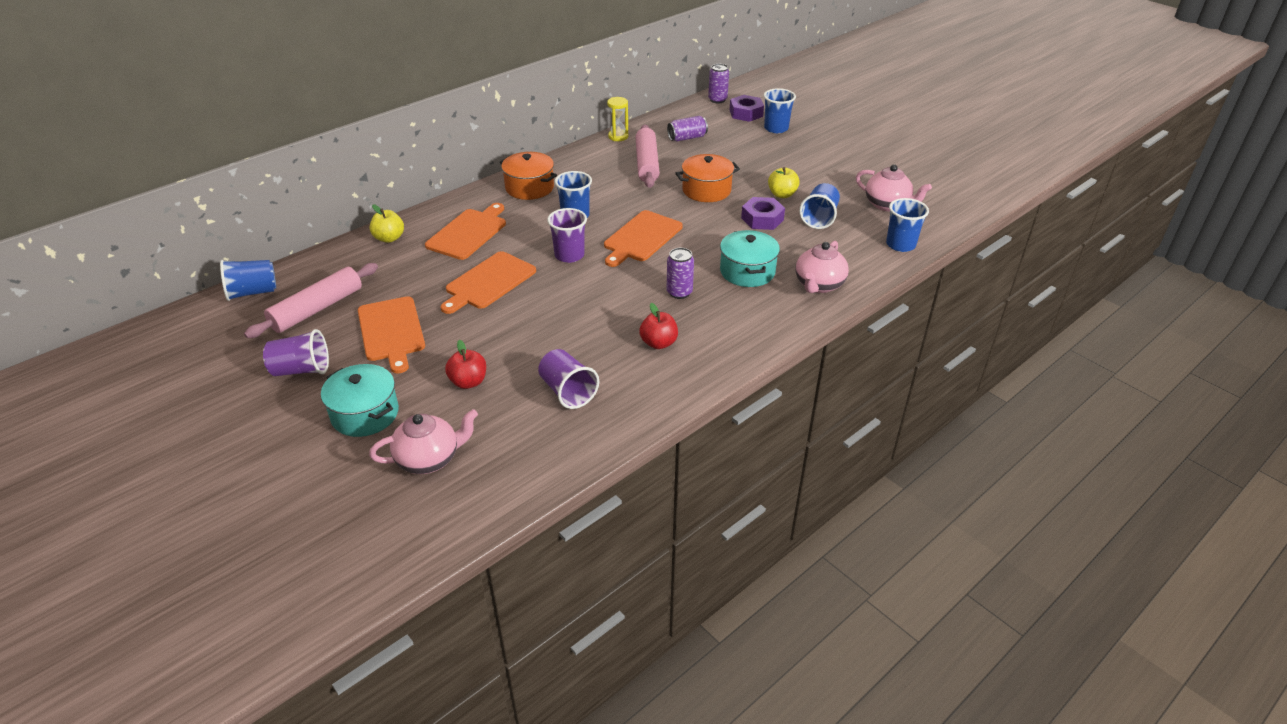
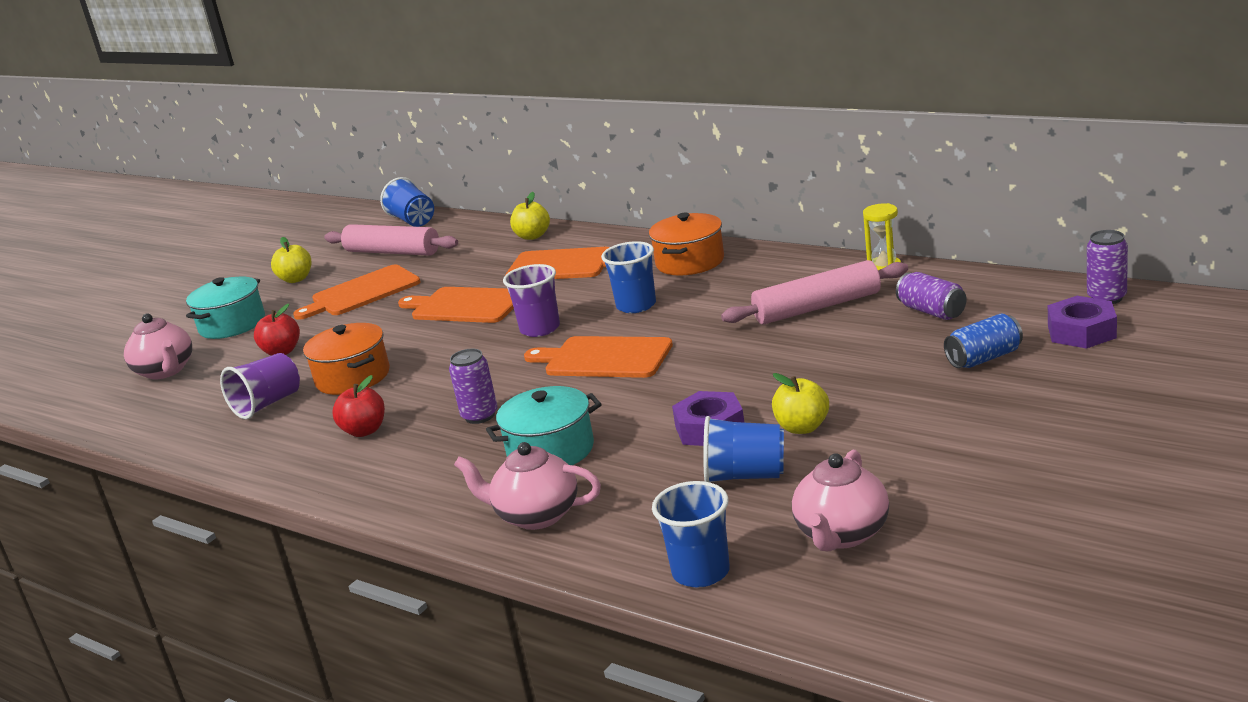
camera: 80 degrees right, 15 degrees down
(301, 370) = (296, 279): purple cup -> yellow apple
(706, 190) = (769, 367): orange pot -> orange pot (353, 377)
(751, 138) = (984, 358): none -> blue can
(776, 128) = (1050, 370): blue cup -> none

